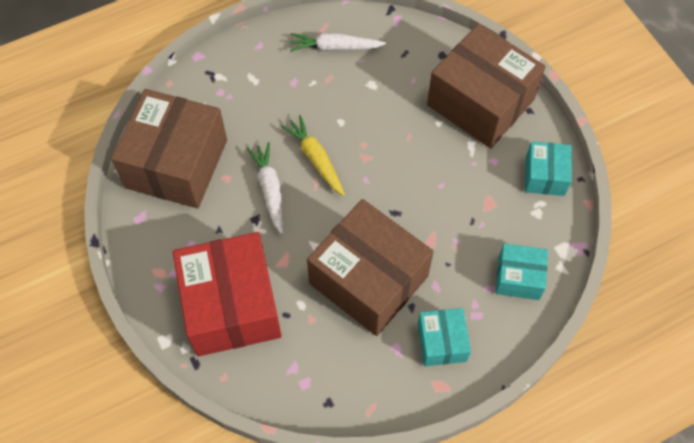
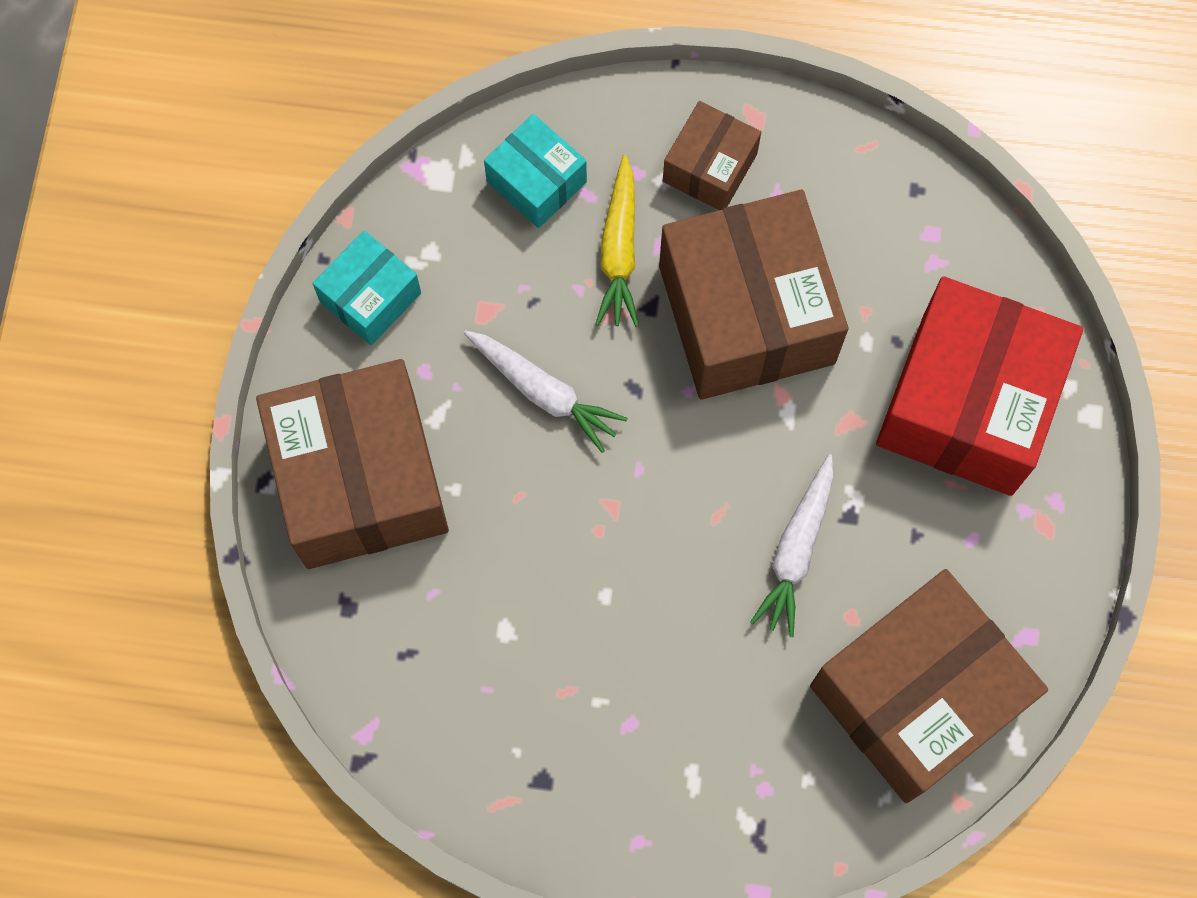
camera: 145 degrees left, 10 degrees up
(315, 159) = (691, 556): yellow carrot -> yellow carrot (619, 251)
(335, 47) = (512, 746): white carrot -> white carrot (544, 392)
(441, 342) = (710, 167): turquoise box -> brown box

